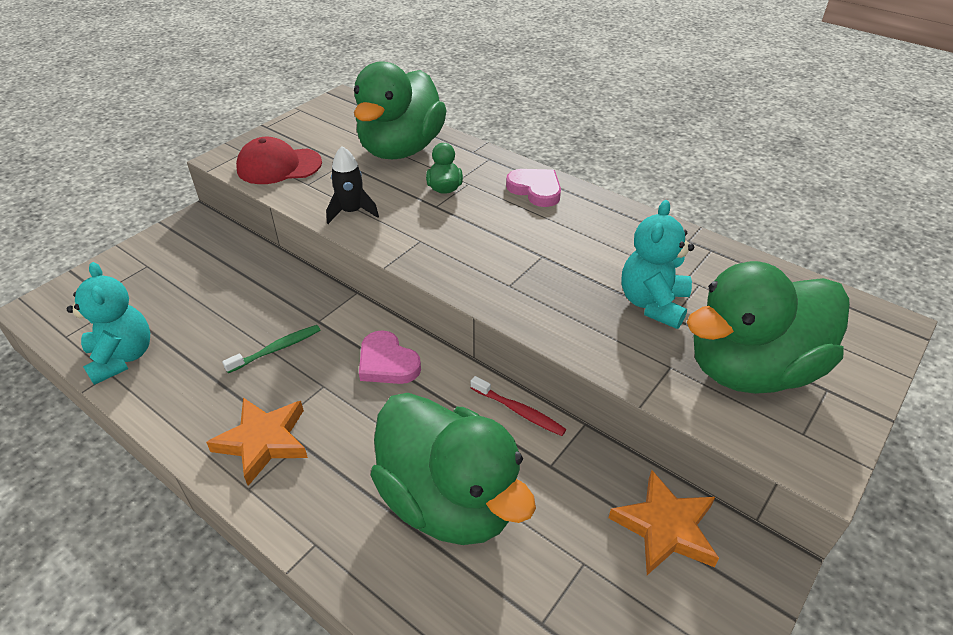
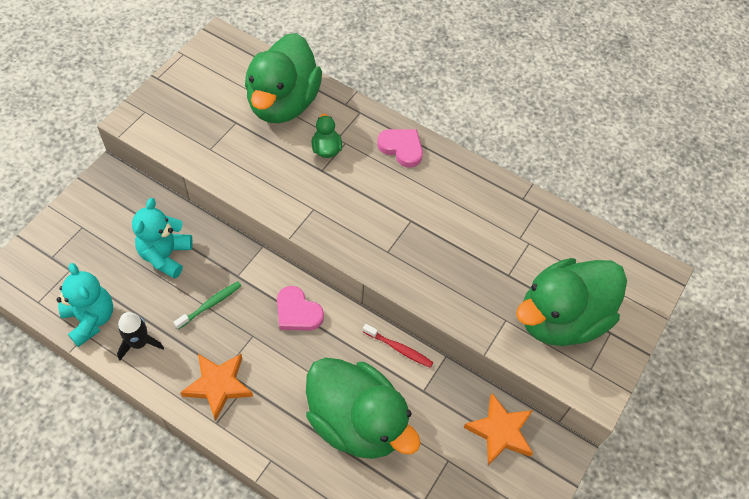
camera: 10 degrees left, 15 degrees up
(279, 166) = (180, 128): red cap -> none
(351, 212) = (253, 180): black rocket -> black rocket (139, 343)
(653, 303) = (494, 263): turquoise teddy bear -> turquoise teddy bear (165, 255)

